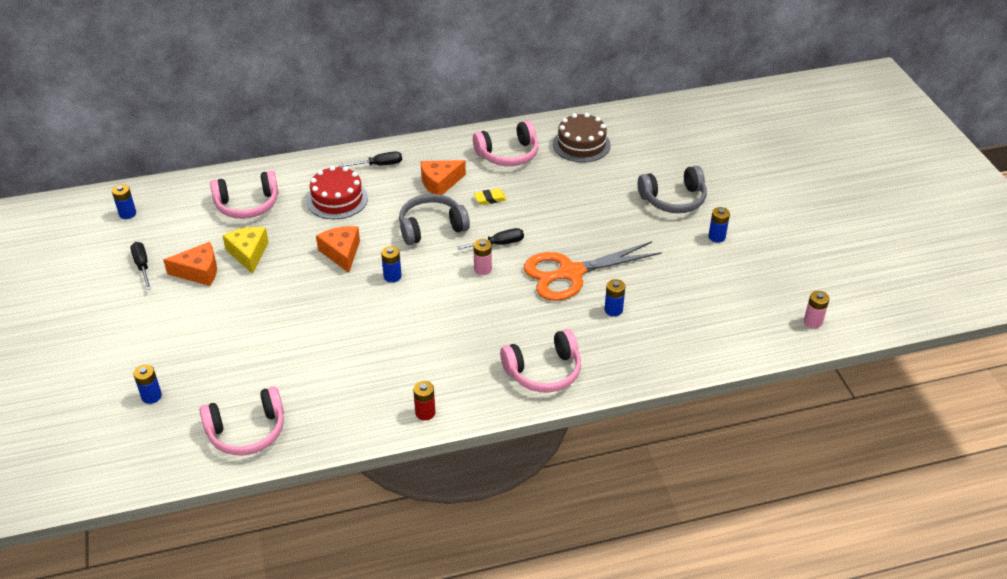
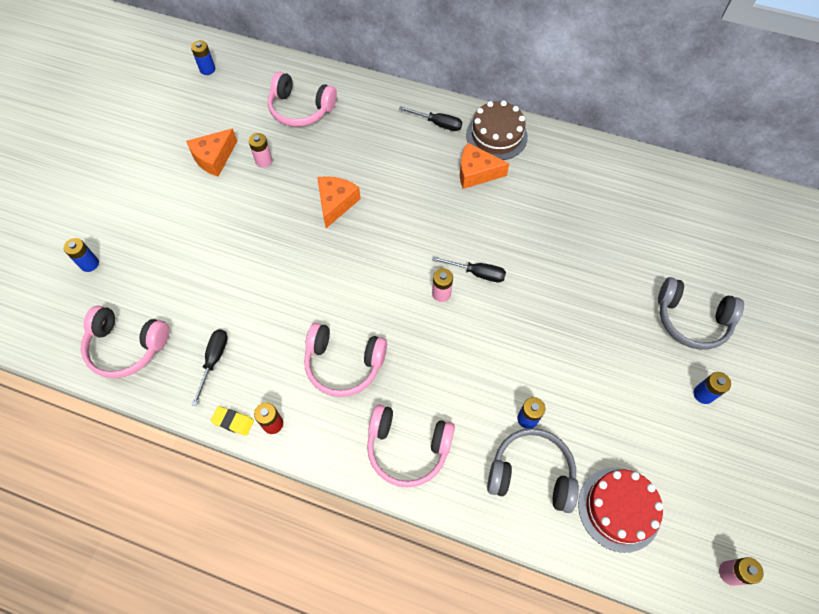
camera: 35 degrees right, 20 degrees up
(142, 266) = (179, 128): black screwdriver -> black screwdriver (214, 360)
(199, 271) = (214, 158): orange cheese -> orange cheese turned 105 degrees clockwise
(248, 253) = (264, 161): yellow cheese -> pink battery
(337, 199) = (375, 142): red cake -> red cake (619, 509)
(392, 276) = (358, 254): blue battery -> none
(431, 227) = (431, 219): grey headphones -> grey headphones (531, 474)
(490, 199) = (508, 216): yellow eraser -> yellow eraser (233, 422)
(508, 154) = (564, 173): pink headphones -> pink headphones (344, 364)
(571, 273) = (519, 348): orange scissors -> none
(581, 144) = (645, 199): brown cake -> brown cake (496, 136)

